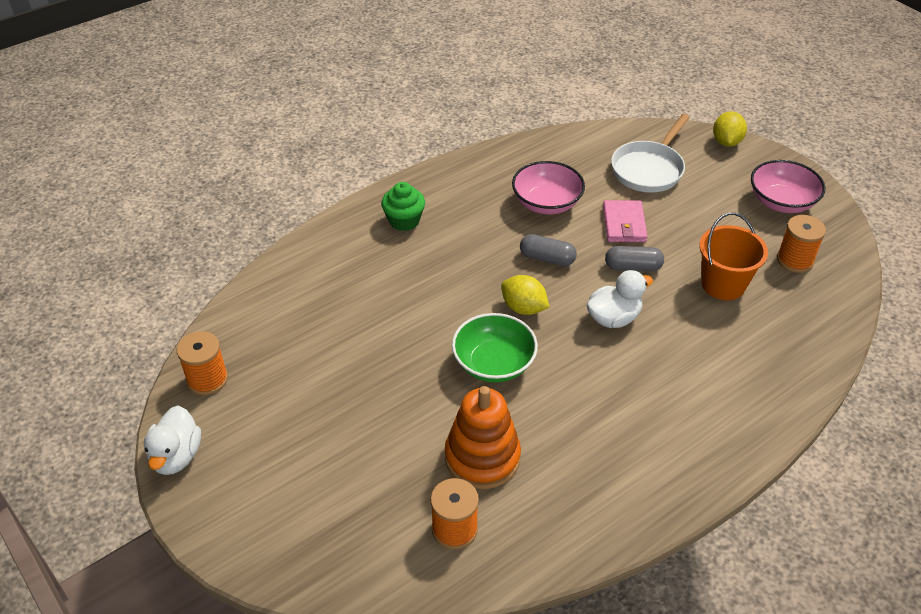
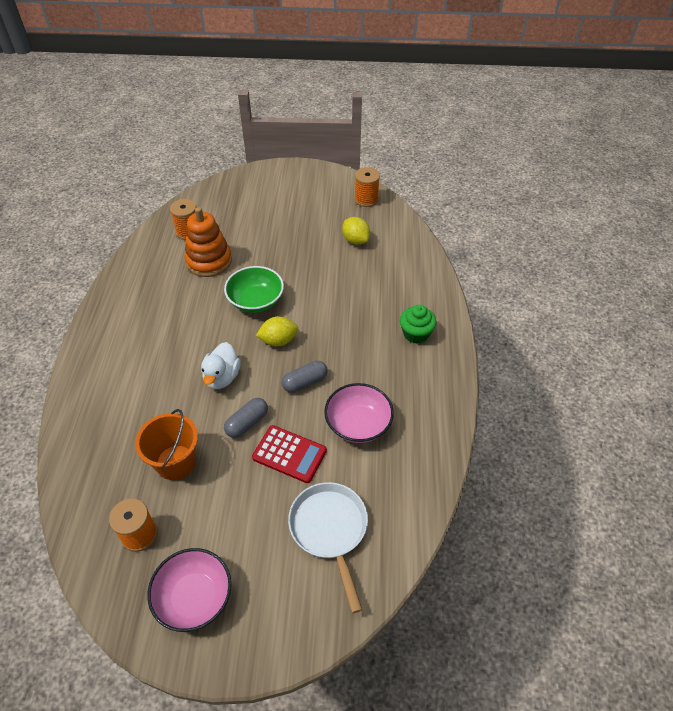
camera: 130 degrees right, 5 degrees up
(176, 456) = (329, 174): white duck -> none
(624, 224) = (289, 454): pink wallet -> red calculator
(726, 142) = (303, 638): yellow lemon -> yellow lemon (355, 240)

